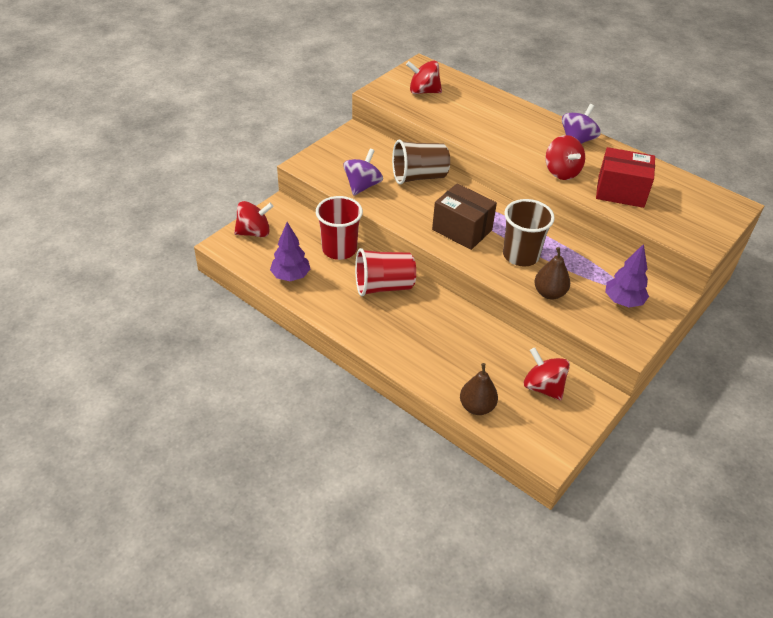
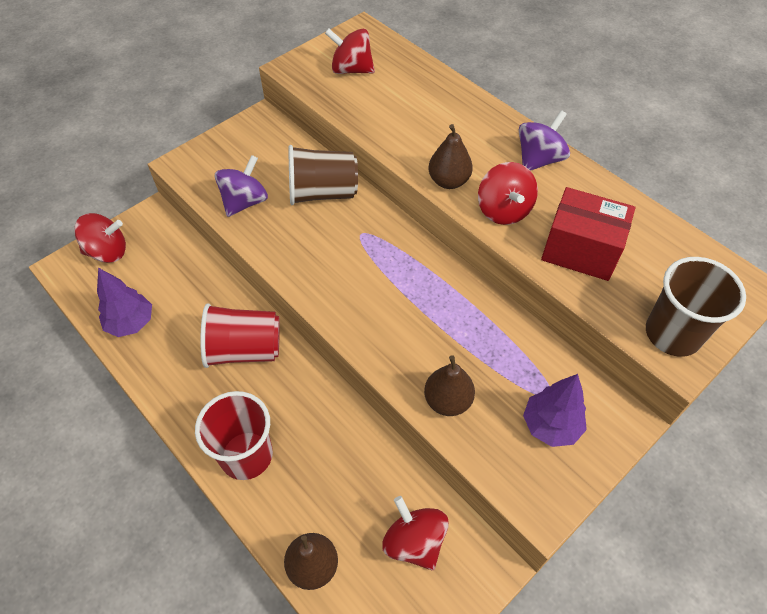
camera: 10 degrees right, 10 degrees up
(339, 249) = (205, 286): red cup -> red cup (246, 455)
(462, 230) = (355, 282): brown box -> none
(518, 157) = (448, 181): none -> brown pear
(521, 255) = (424, 332): brown cup -> brown cup (672, 334)

